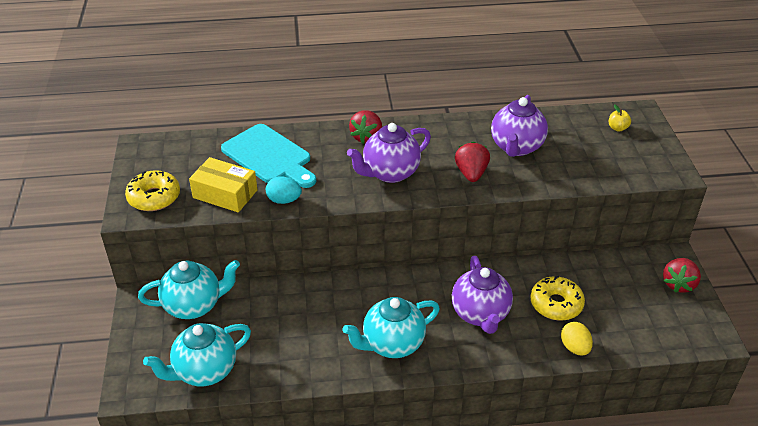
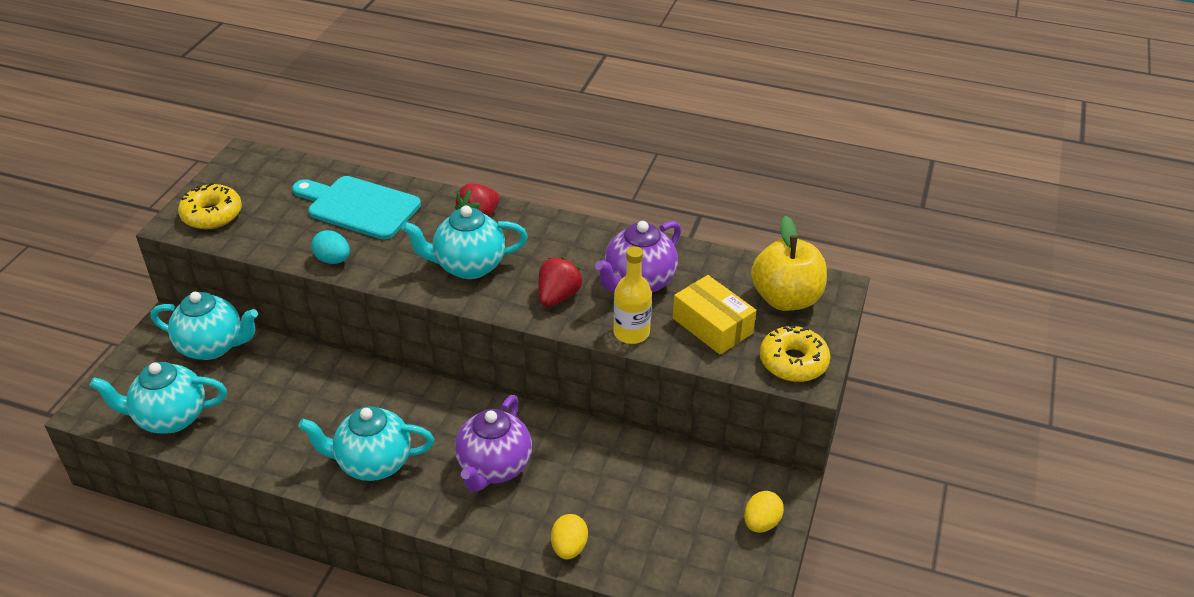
camera: 25 degrees right, 0 degrees up
(225, 194) = (281, 233): yellow box -> yellow box (712, 325)
(269, 156) = (359, 207): turquoise cutting board -> turquoise cutting board turned 135 degrees clockwise
(390, 173) = (468, 266): purple teapot -> turquoise teapot
(541, 181) = (631, 333): none -> yellow bottle
(556, 304) = (590, 489): yellow donut -> yellow donut (793, 362)
(617, 128) = (786, 299): yellow apple -> yellow apple, size x2.49
(678, 284) = (761, 523): red strawberry -> yellow egg

